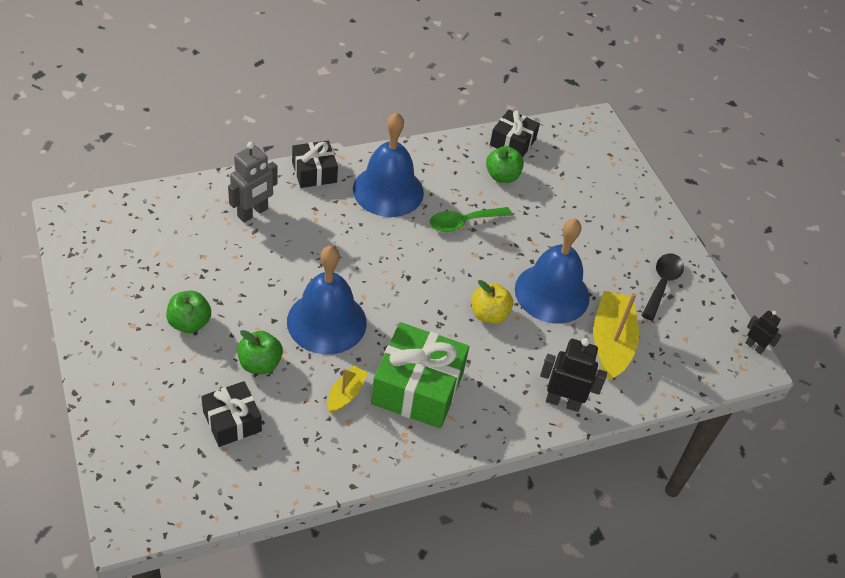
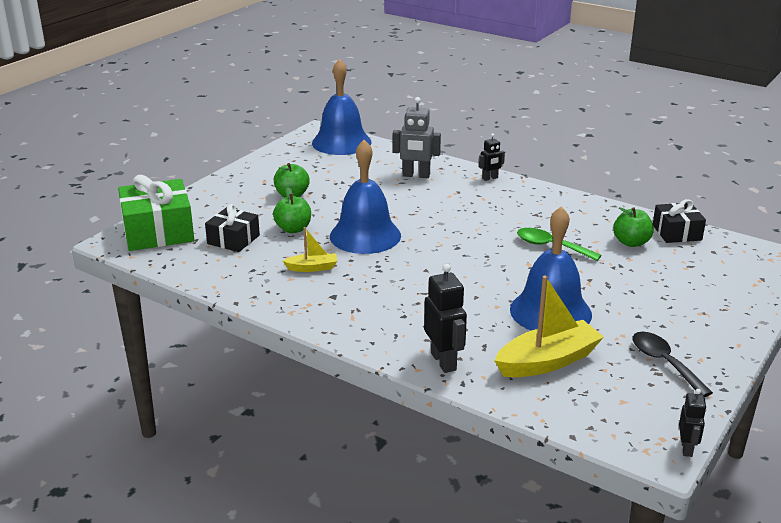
camera: 60 degrees right, 20 degrees down
(314, 172) = (490, 178): black gift -> black robot
(388, 190) = (525, 208): blue bell -> blue bell (341, 142)
(417, 388) = (359, 292): green gift -> green gift (158, 231)
(489, 314) = (478, 293): yellow apple -> none
(662, 284) = (664, 363): black spoon -> black spoon turned 105 degrees counterclockwise

